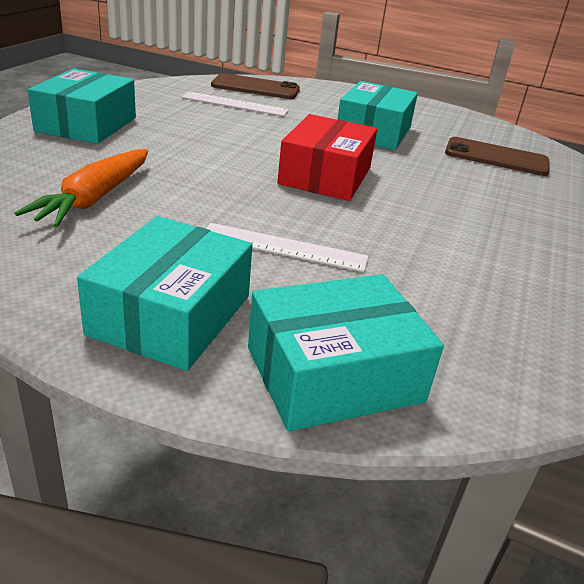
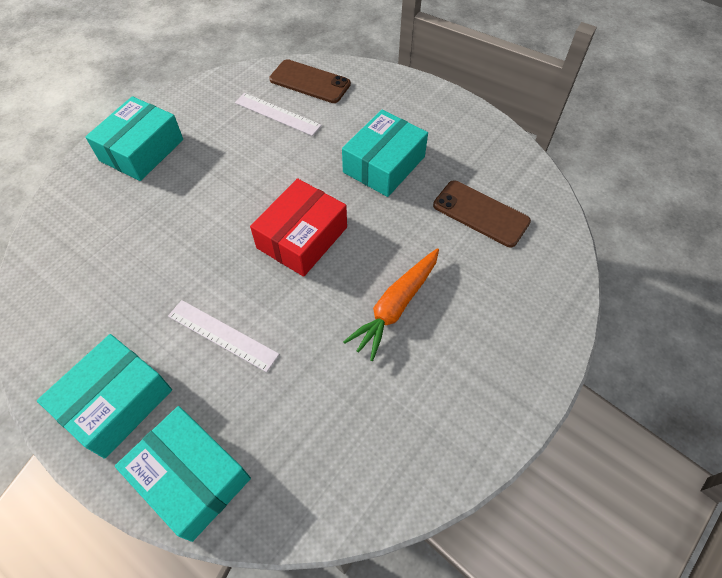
camera: 20 degrees right, 25 degrees up
(95, 198) = (114, 260): orange carrot -> orange carrot (396, 306)
(334, 374) = (191, 477): turquoise box -> turquoise box turned 45 degrees clockwise

